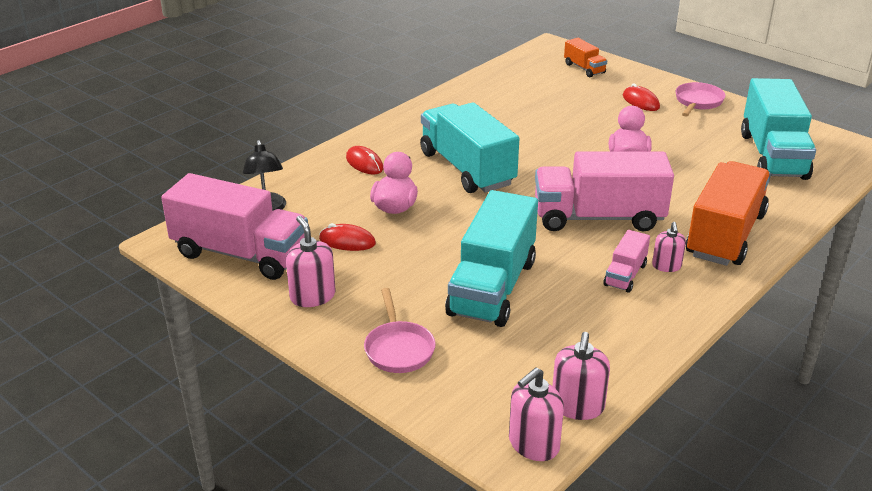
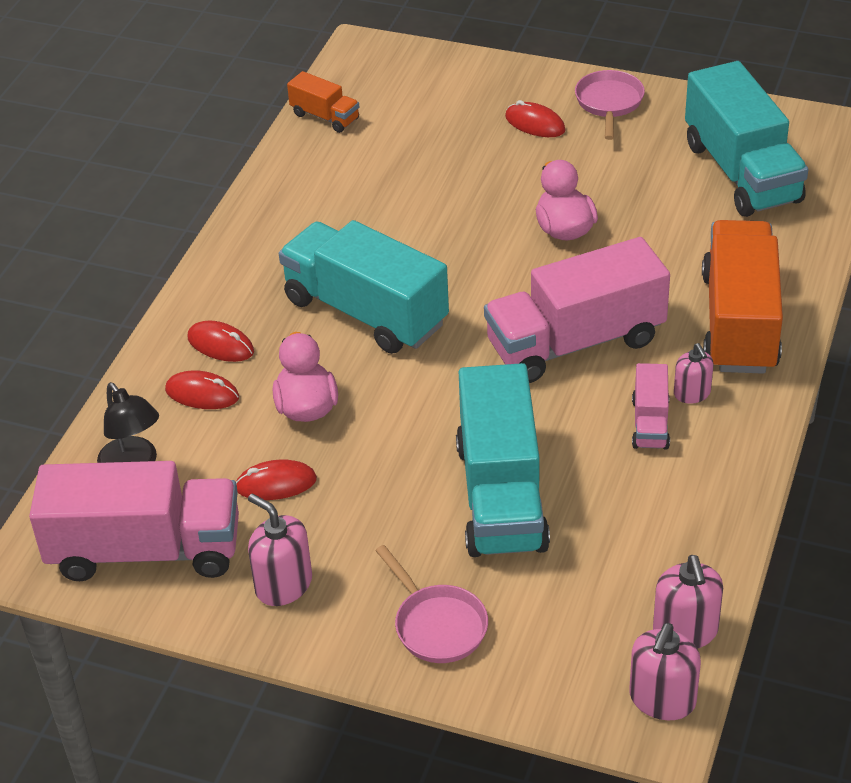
camera: 20 degrees left, 10 degrees up
(335, 184) = (202, 394): none -> red mouse
(584, 68) = (430, 81): orange truck -> orange truck (325, 117)

